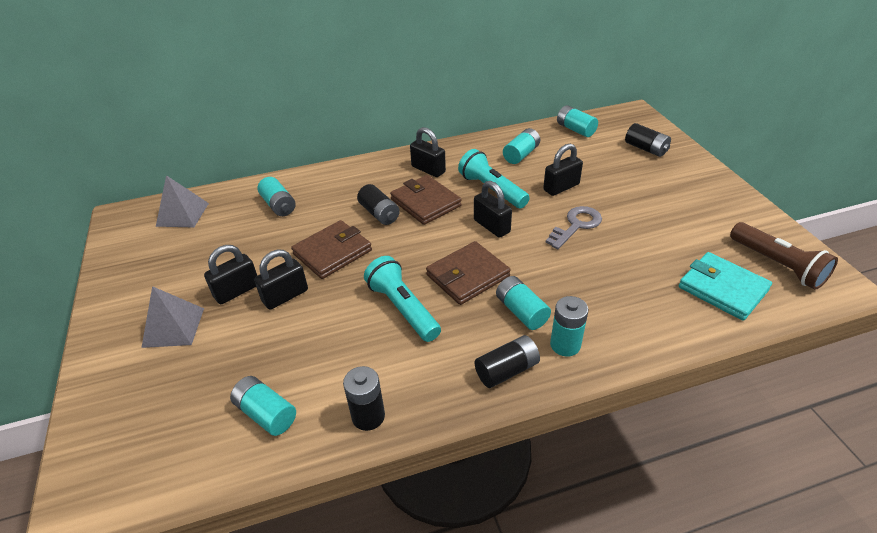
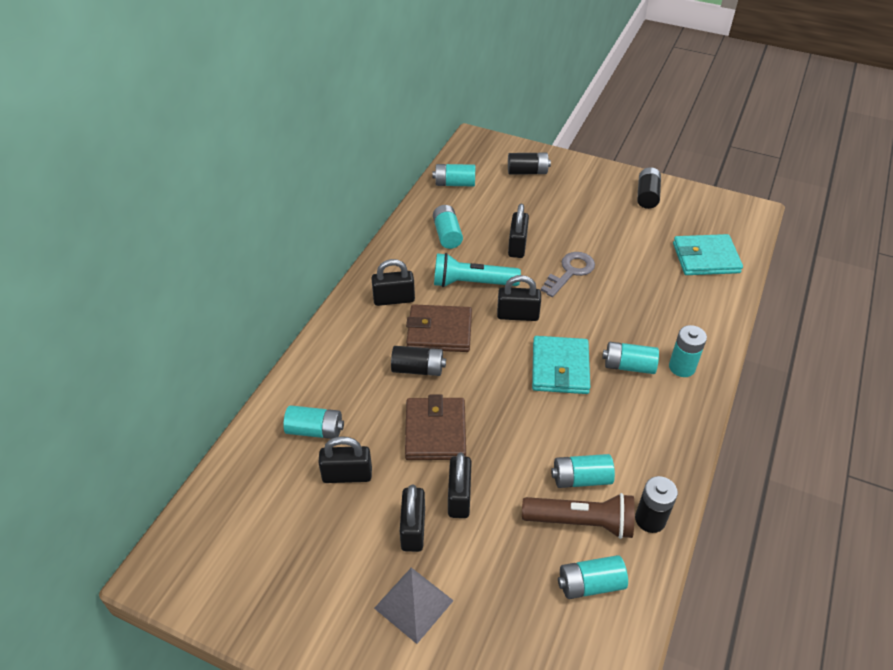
camera: 50 degrees left, 5 degrees up
(182, 214) = (230, 515): grey pyramid -> none
(255, 238) = (347, 475): none -> black padlock
(367, 350) = (581, 479): none -> turquoise battery
(403, 308) = (556, 429): turquoise flashlight -> none
(467, 276) = (560, 368): brown wallet -> turquoise wallet
(507, 370) = (676, 413): black battery -> black battery (647, 196)
(576, 225) = (570, 272): grey key -> grey key turned 45 degrees clockwise
(777, 265) = (710, 219): brown flashlight -> brown flashlight (581, 522)

